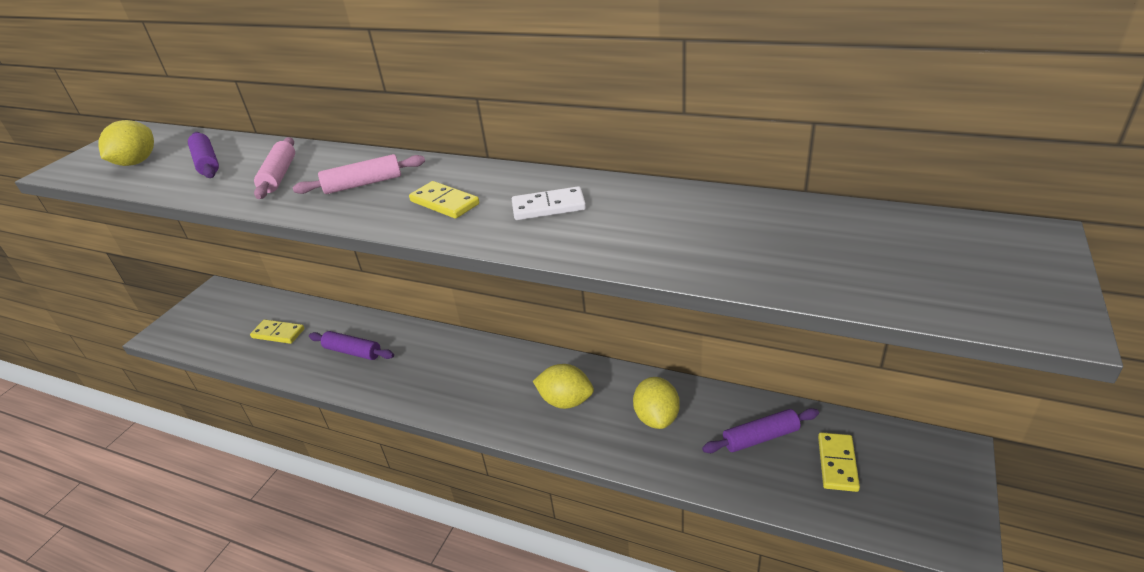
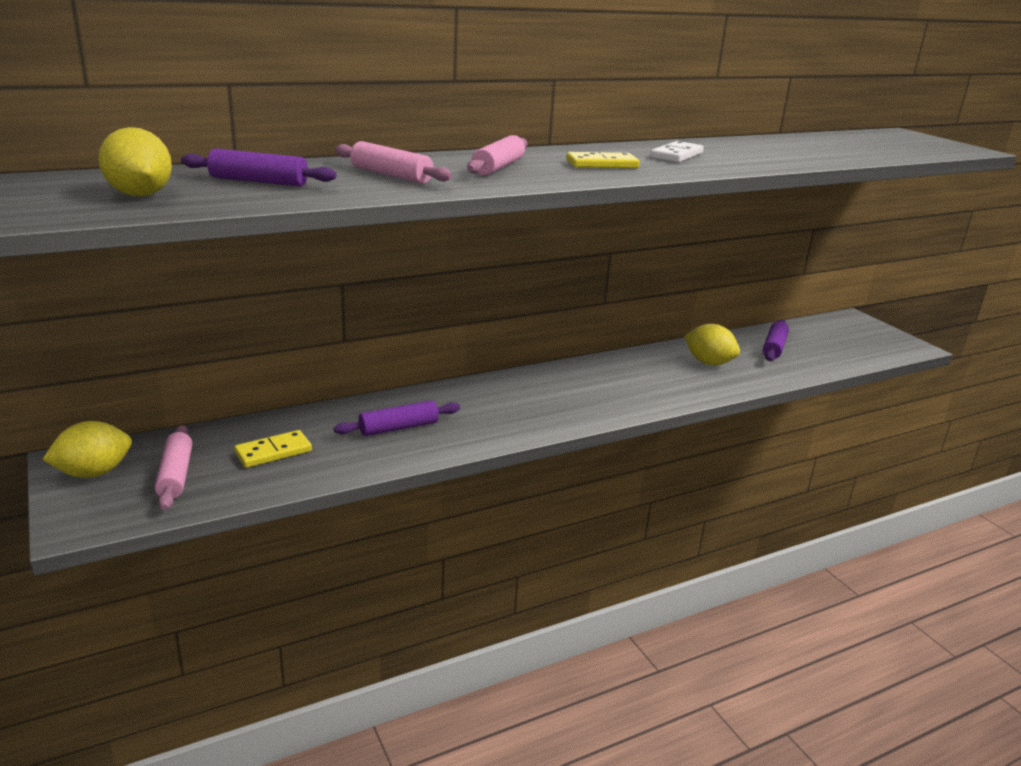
camera: 55 degrees left, 10 degrees down
(226, 325) = (175, 475): none -> pink rolling pin
(565, 401) = (641, 379): yellow lemon -> yellow lemon (94, 473)
(837, 463) = (824, 342): yellow domino -> none

